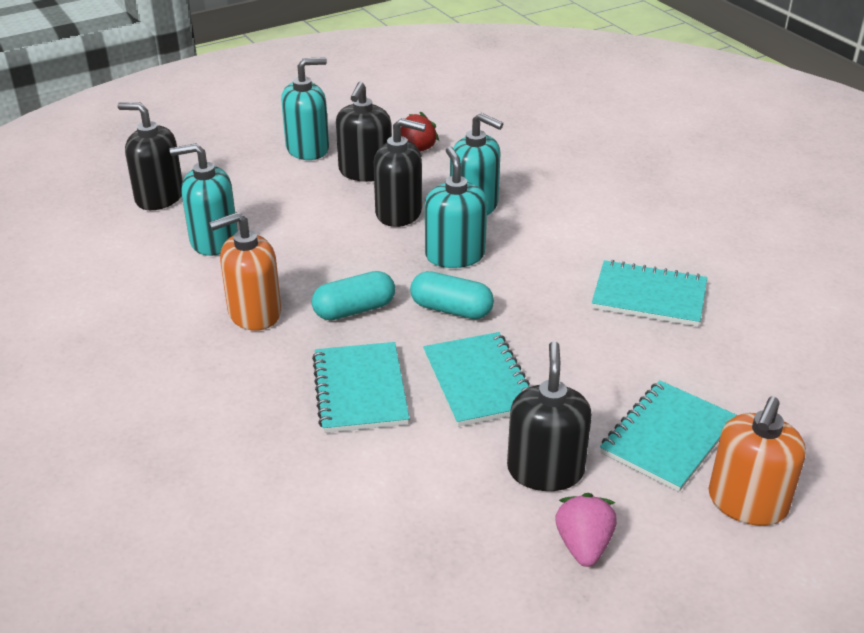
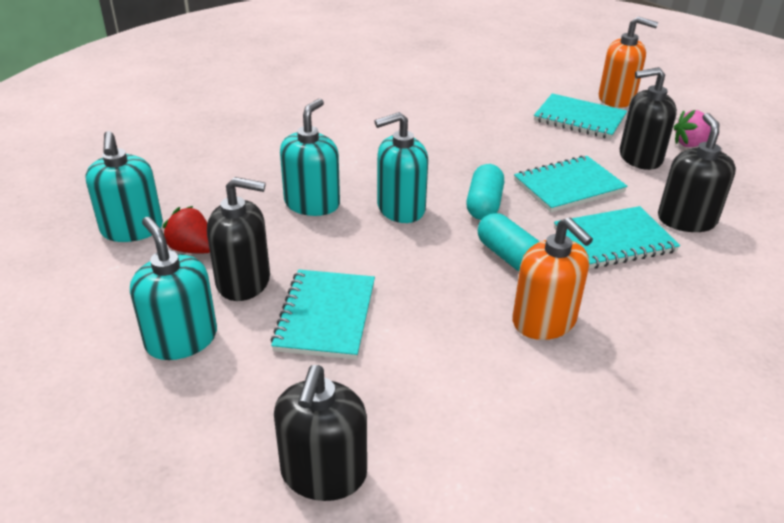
camera: 100 degrees left, 0 degrees up
(214, 240) = (421, 384): turquoise soap dispenser -> turquoise soap dispenser (132, 229)
(399, 213) = (331, 248): black soap dispenser -> black soap dispenser (686, 220)
(649, 296) = (430, 122): turquoise notebook -> turquoise notebook (326, 316)

